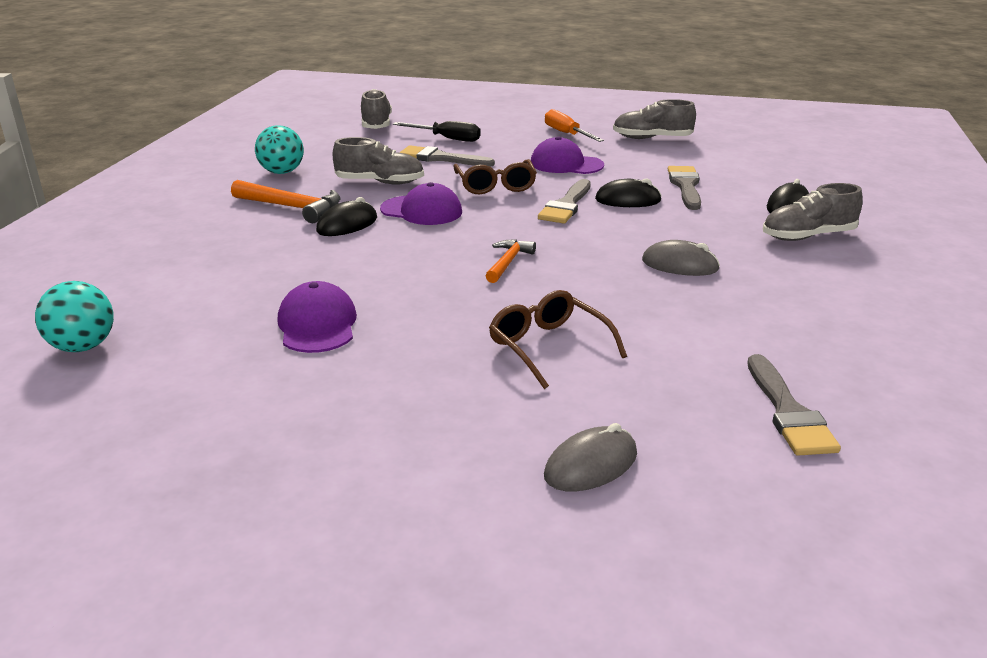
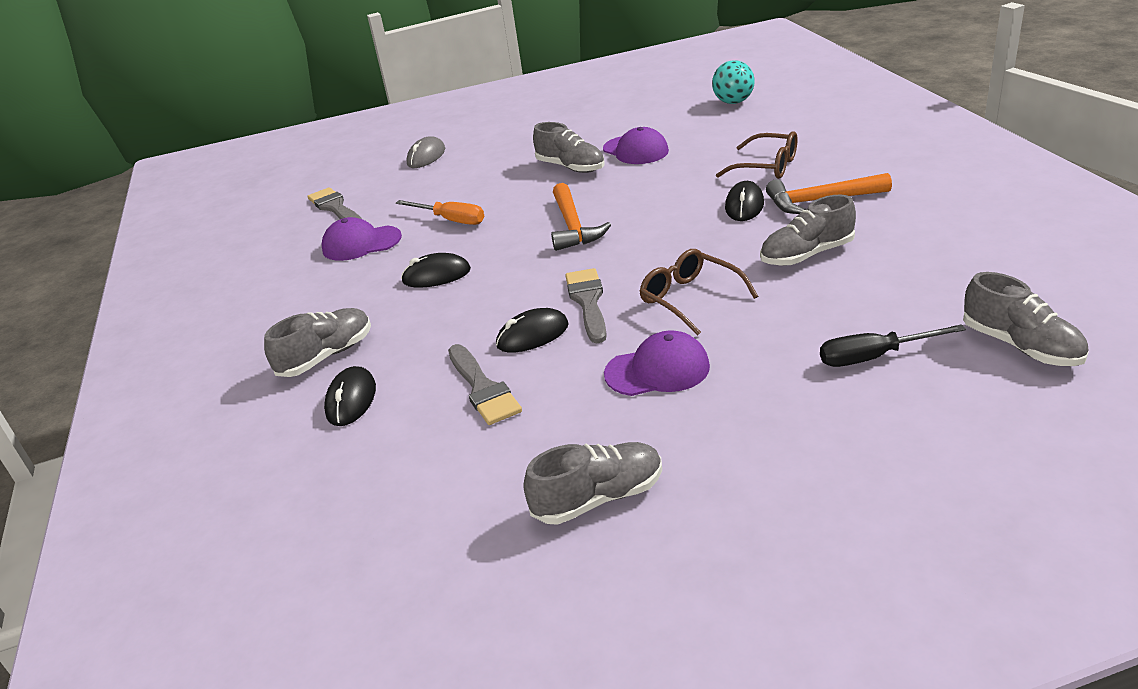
camera: 155 degrees right, 5 degrees up
(282, 172) = (922, 227): turquoise ball -> none
(418, 334) = (571, 167): none -> grey shoe
(421, 211) = (710, 241): purple cap -> purple cap (361, 243)
(441, 158) = (813, 315): grey brush -> none
(508, 262) = (573, 226): orange hammer -> orange hammer, size x1.61
(548, 347) = (488, 189): brown glasses -> brown glasses (766, 166)
(566, 134) = (736, 449): orange screwdriver -> orange screwdriver (451, 220)
(680, 265) = (436, 276): grey mouse -> black mouse

